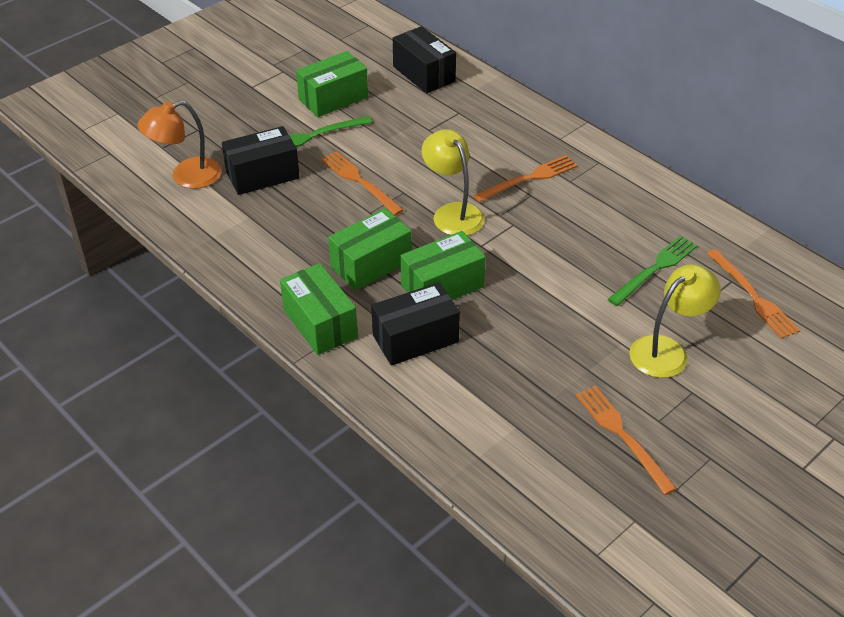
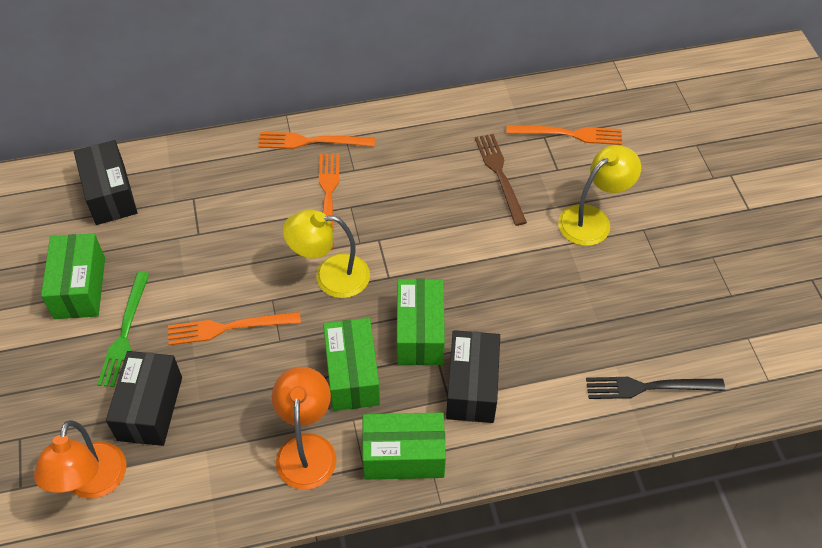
camera: 60 degrees left, 10 degrees up
(287, 267) = (307, 448): none -> orange lamp
(424, 74) = (110, 195): black box -> black box turned 75 degrees clockwise
(511, 460) = (649, 387): none -> black fork
(622, 435) = (662, 298): orange fork -> orange fork (311, 141)
(655, 269) = (500, 175): green fork -> brown fork
(667, 350) = (592, 219): yellow lamp -> yellow lamp turned 60 degrees clockwise

